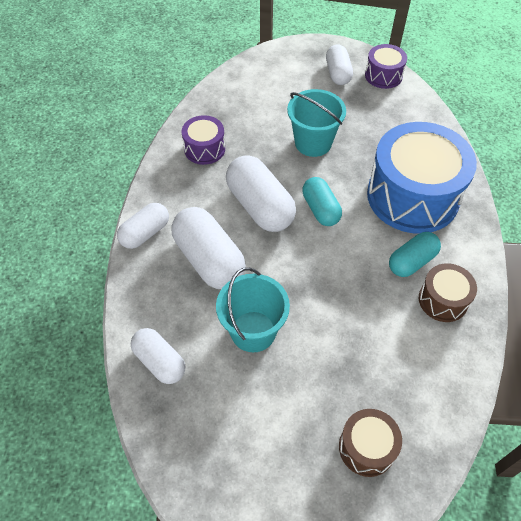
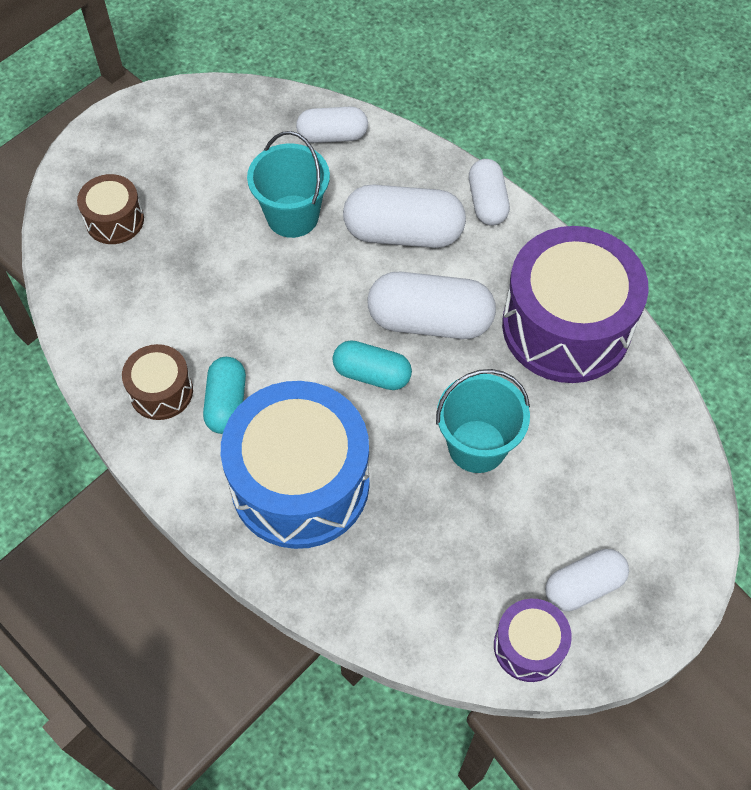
camera: 130 degrees right, 5 degrees up
(204, 149) = (566, 326): purple drum -> purple drum, size x2.10
(338, 73) = (583, 586): white capsule -> white capsule turned 60 degrees counterclockwise

